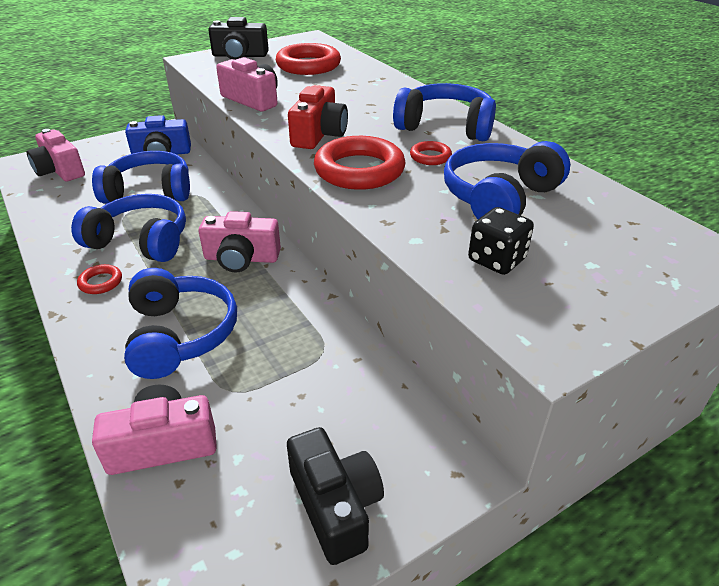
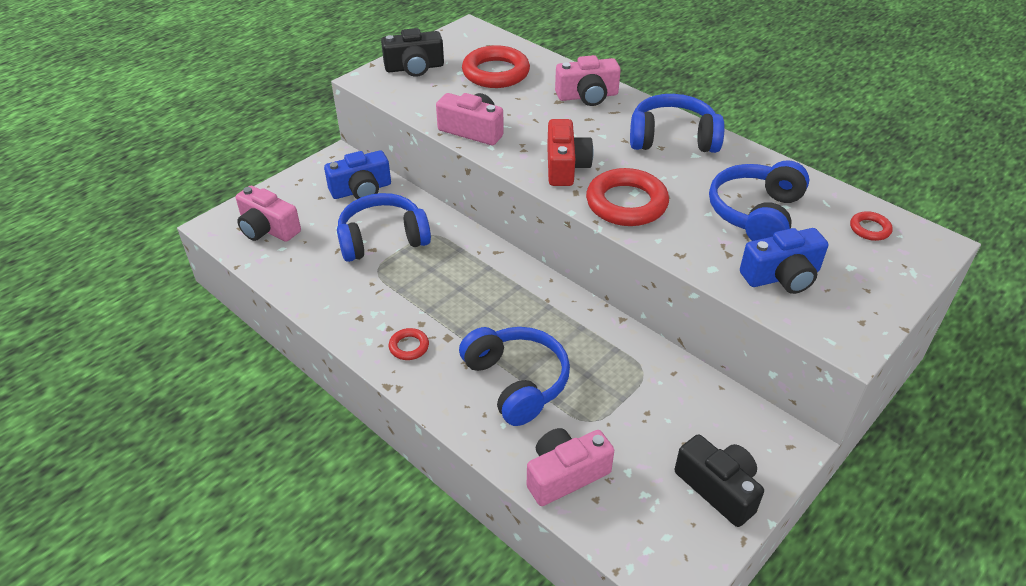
camera: 15 degrees left, 5 degrees up
(140, 241) = (415, 297): blue headphones -> none
(241, 258) = (521, 297): pink camera -> pink camera (587, 96)
(430, 157) = (678, 177): red ring -> red ring (869, 229)
(496, 260) = (782, 276): black dice -> blue camera

